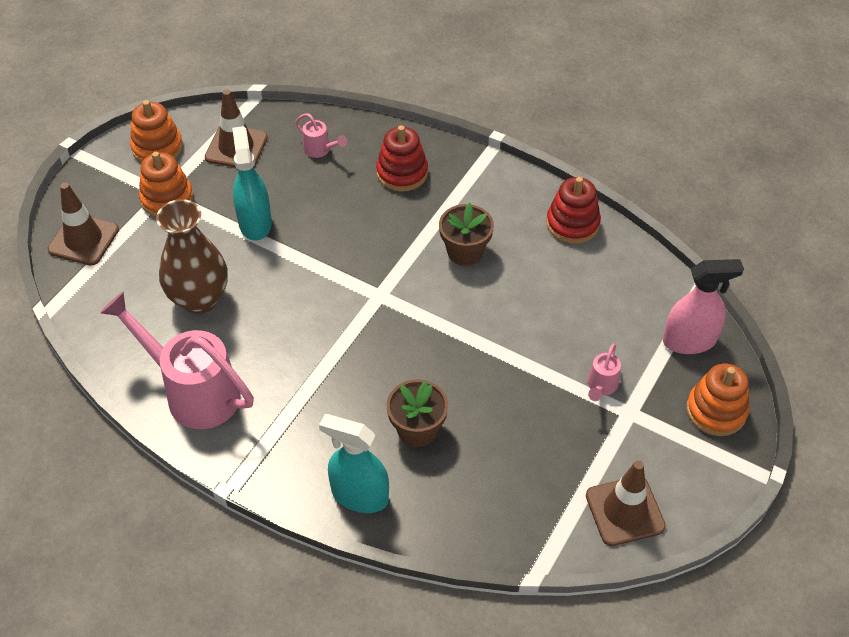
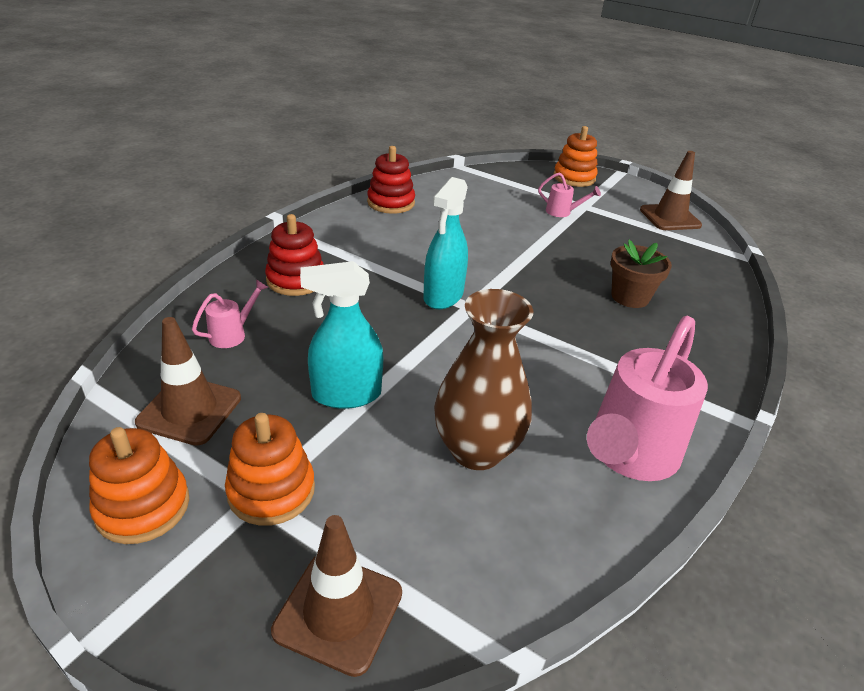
camera: 90 degrees left, 15 degrees down
(359, 495) = (714, 334): turquoise spray bottle -> turquoise spray bottle (443, 296)
(465, 252) = (416, 254): brown flower pot -> none
(689, 341) = (514, 177): pink spray bottle -> none

